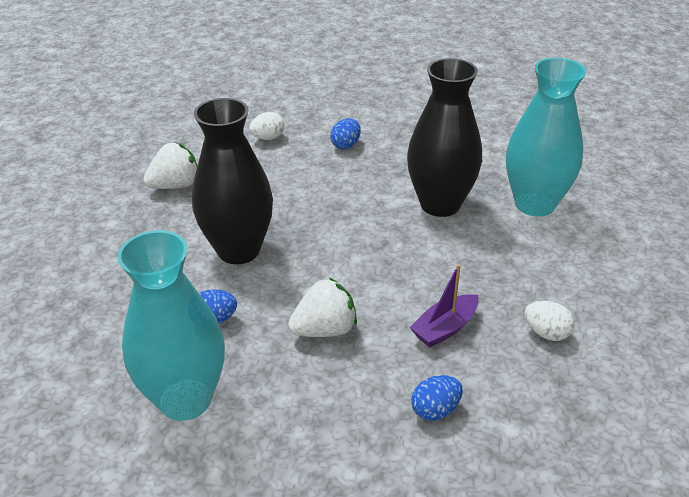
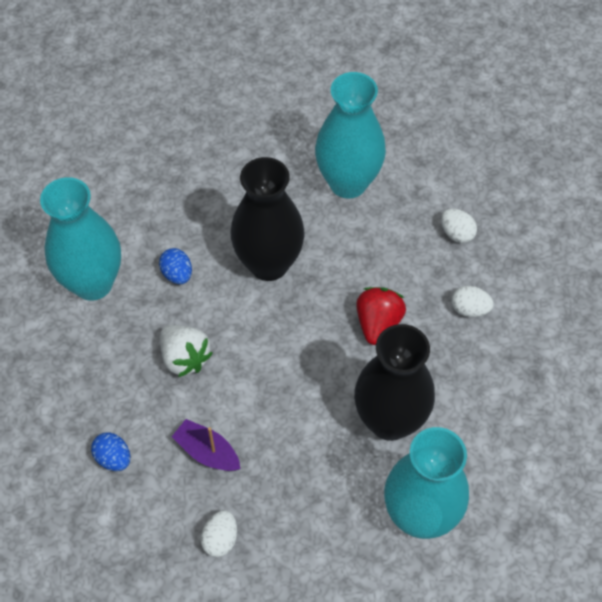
camera: 75 degrees right, 20 degrees up
(175, 185) = (348, 183): white strawberry -> turquoise vase
(339, 194) = (378, 323): none -> red strawberry
(346, 145) = (469, 309): blue egg -> white egg

